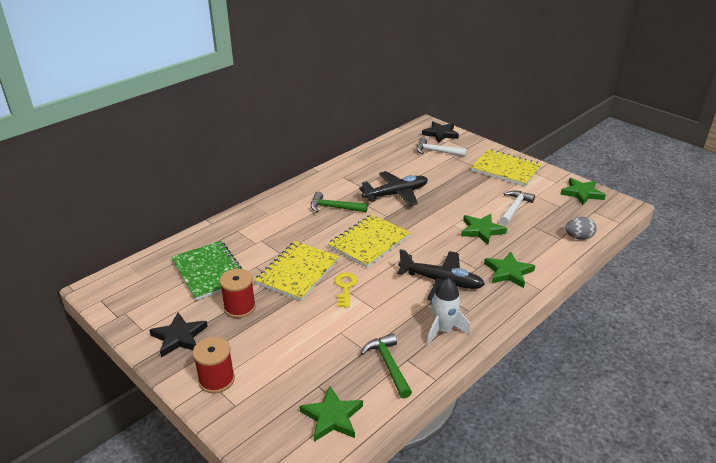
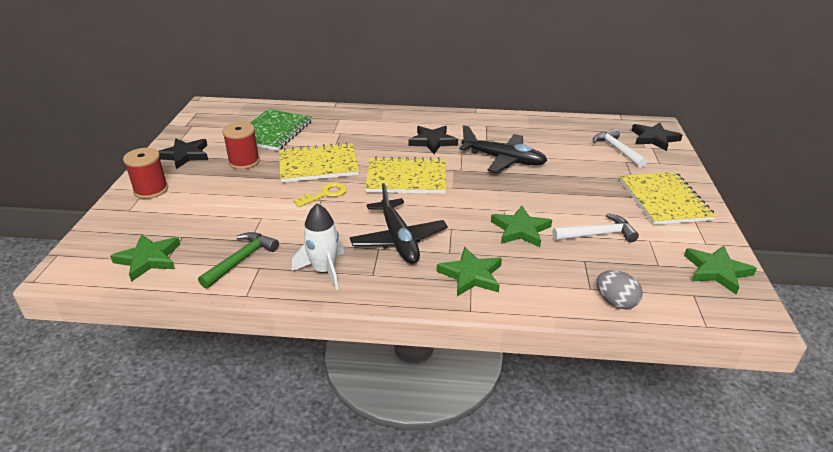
camera: 50 degrees right, 0 degrees up
(334, 208) = (432, 141): green hammer -> black star

